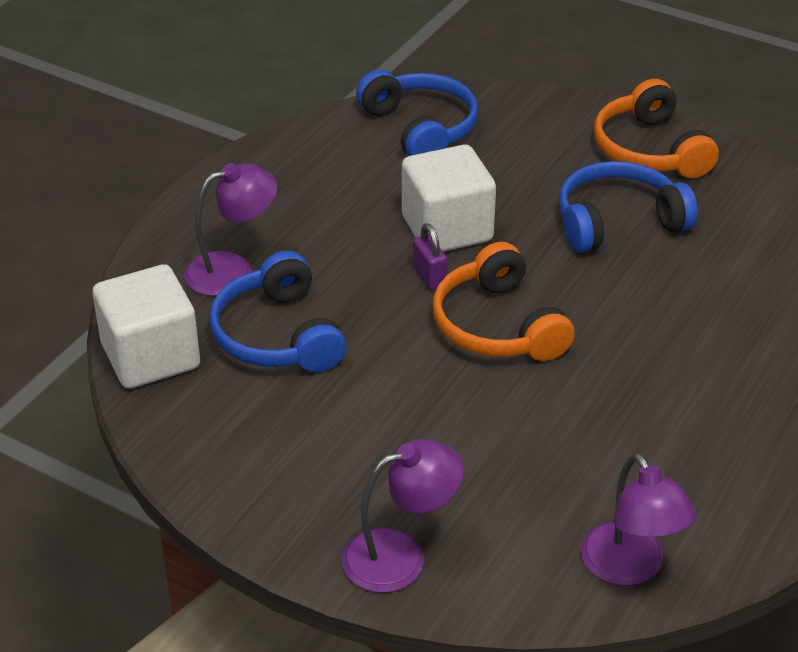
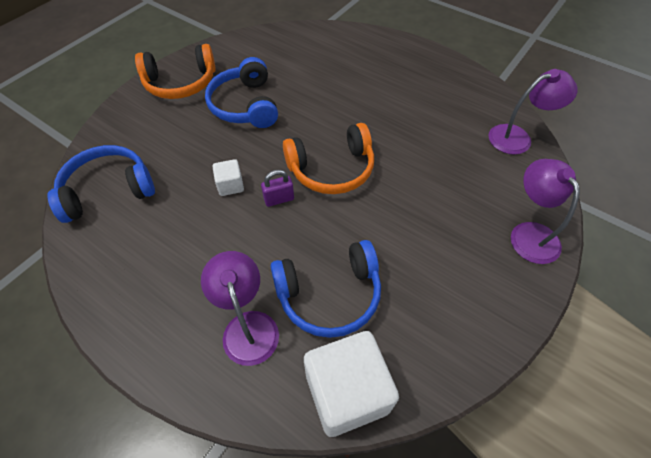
camera: 85 degrees left, 15 degrees up
(447, 229) = (230, 185): white cube -> white cube, size x0.48

